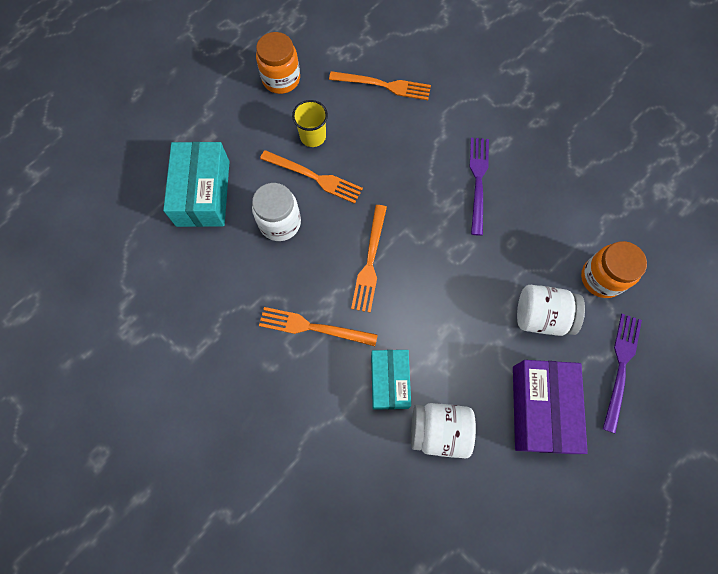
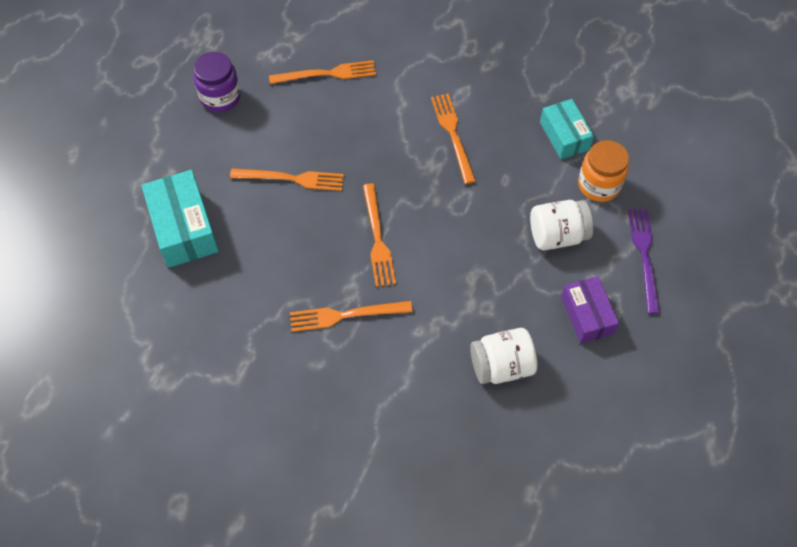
camera: 20 degrees left, 10 degrees down
(280, 223) = (274, 231): white jar -> none
(281, 79) = (220, 97): orange jar -> purple jar
(313, 136) = (275, 141): yellow cup -> none
(389, 381) = (438, 338): turquoise box -> turquoise box (564, 136)
(478, 181) = (453, 135): purple fork -> orange fork
(541, 409) = (587, 315): purple box -> purple box, size x0.66

